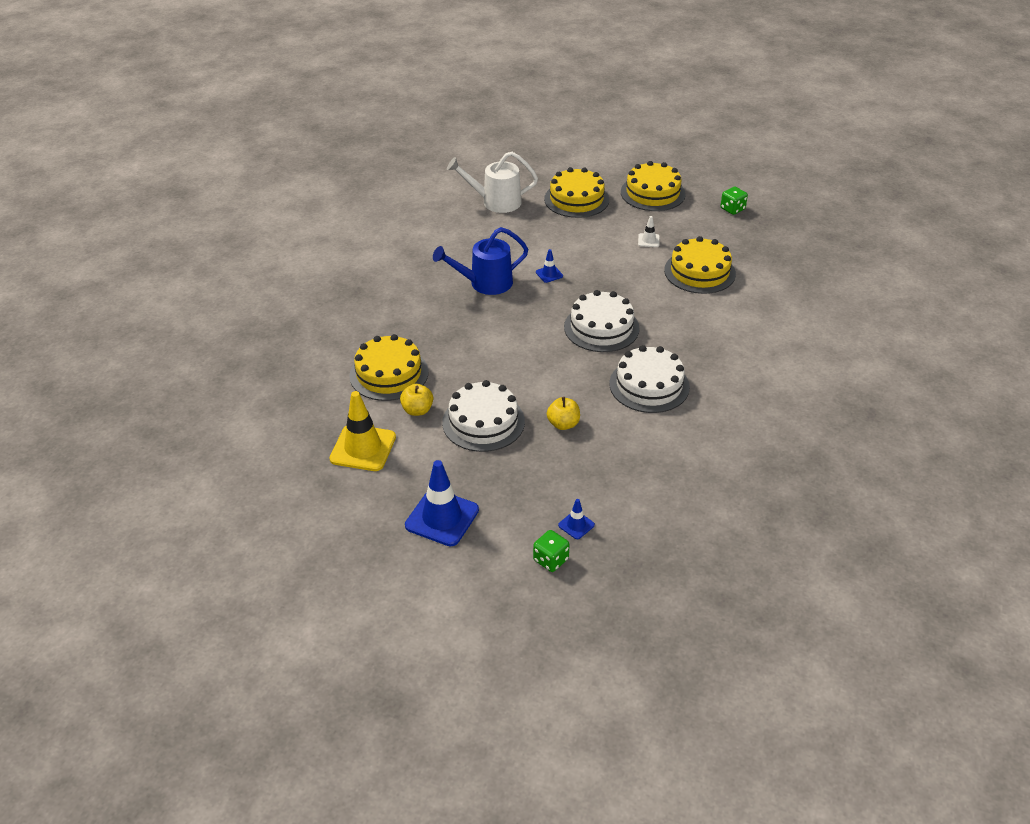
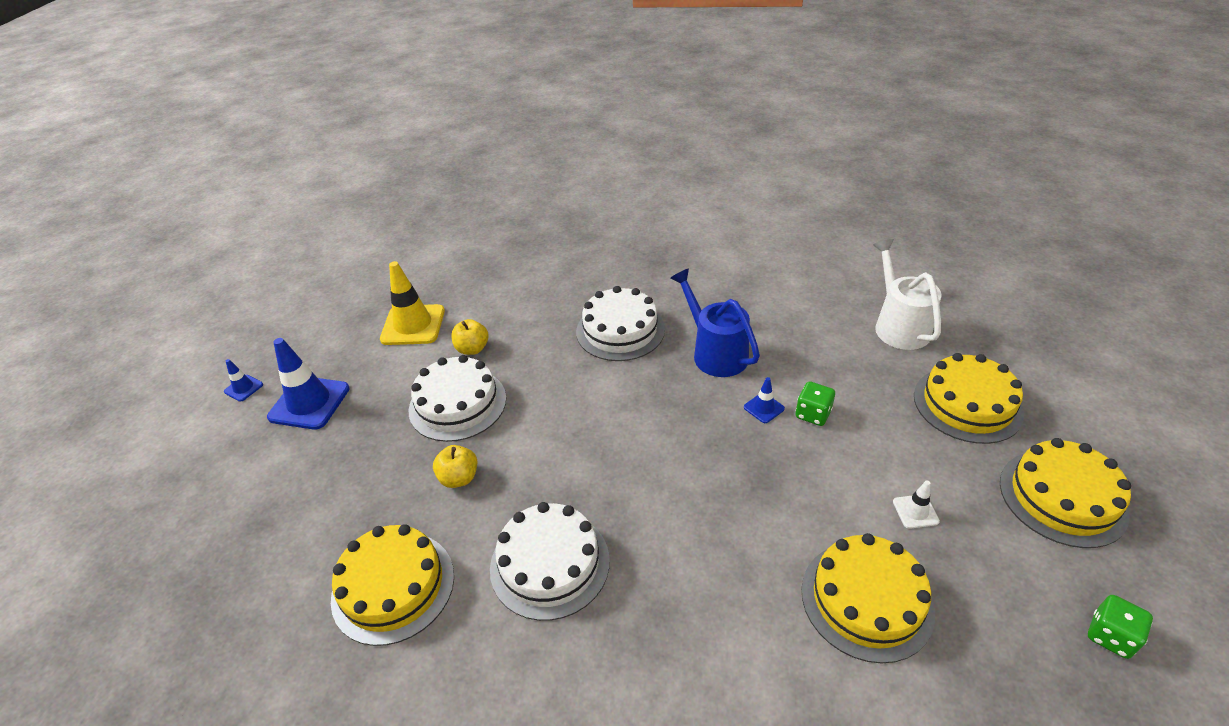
camera: 80 degrees right, 0 degrees up
(389, 374) = (528, 315): yellow cake -> yellow cake (393, 586)
(551, 560) = (231, 507): green dice -> green dice (813, 414)
(576, 525) = (281, 522): blue traffic cone -> blue traffic cone (243, 388)
(601, 327) = (665, 485): white cake -> white cake (620, 330)

